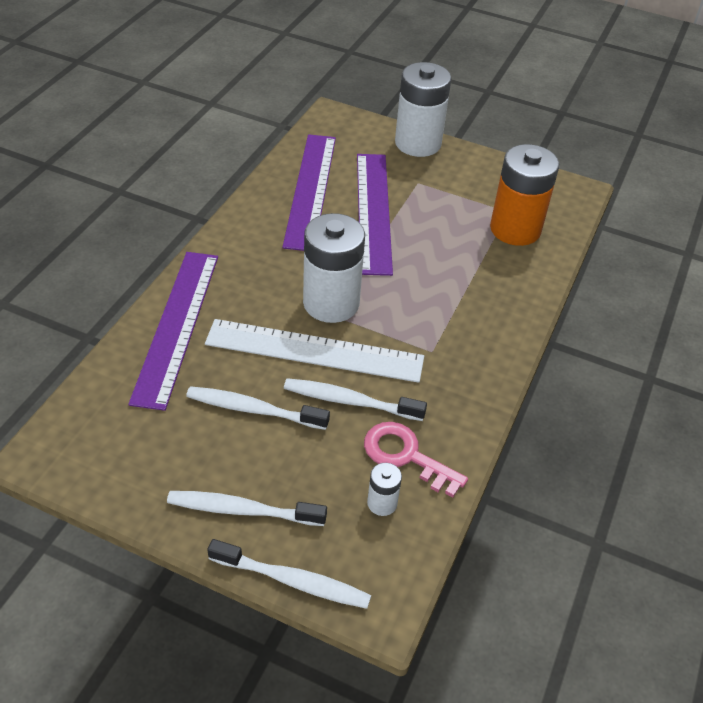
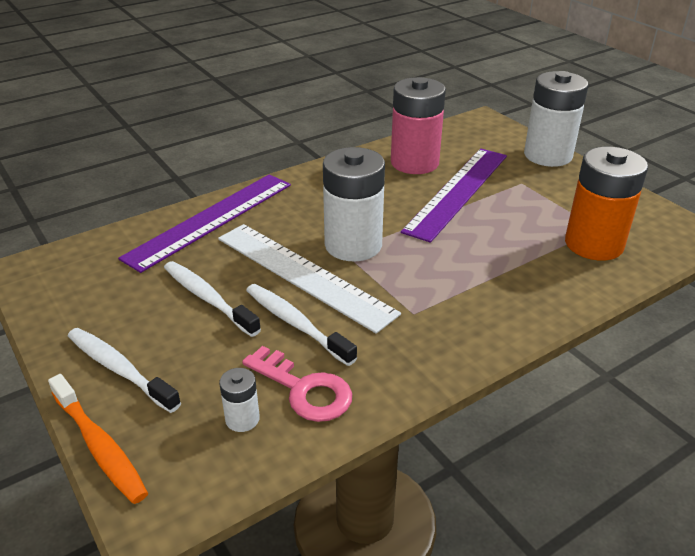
camera: 35 degrees right, 10 degrees down
(293, 581) = (99, 446): white toothbrush -> orange toothbrush
(311, 190) = (414, 163): purple ruler -> pink battery
(406, 456) = (304, 389): pink key -> pink key turned 150 degrees clockwise

